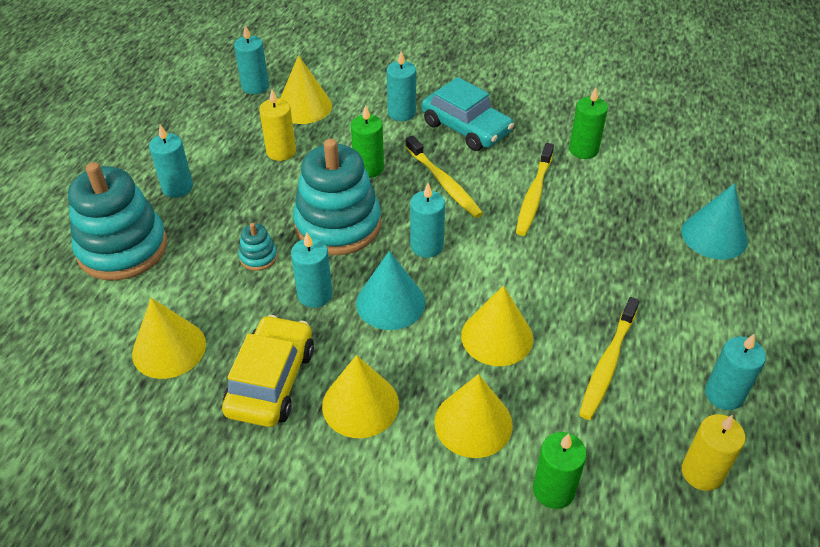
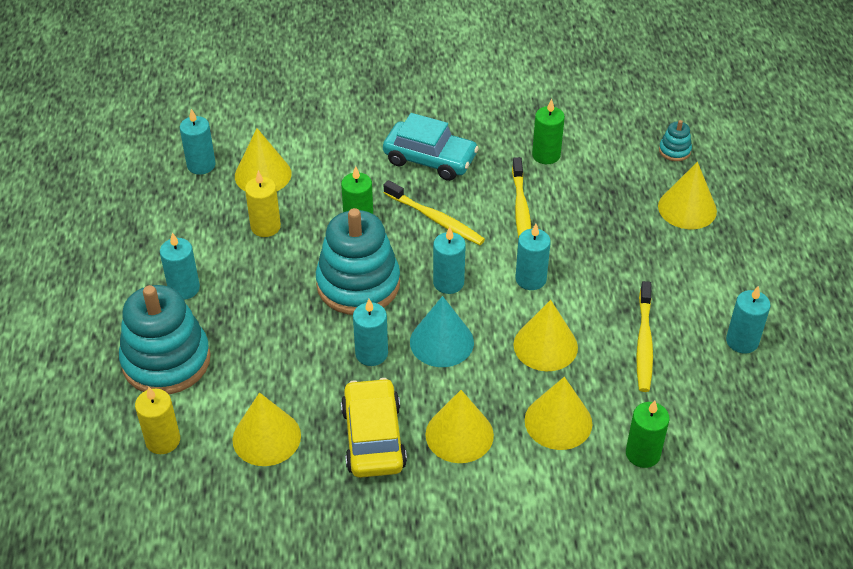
camera: 20 degrees left, 0 degrees up
(258, 257) = (301, 334): turquoise stacking toy -> turquoise stacking toy (674, 151)
(401, 113) = (361, 158): turquoise candle -> turquoise candle (530, 279)
(702, 472) = (747, 406): yellow candle -> yellow candle (163, 440)
(714, 235) = (687, 208): turquoise cone -> yellow cone

